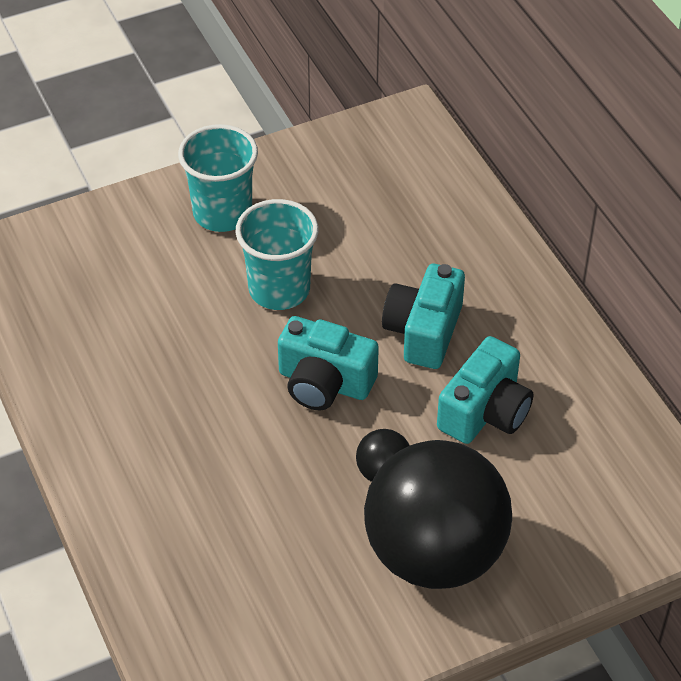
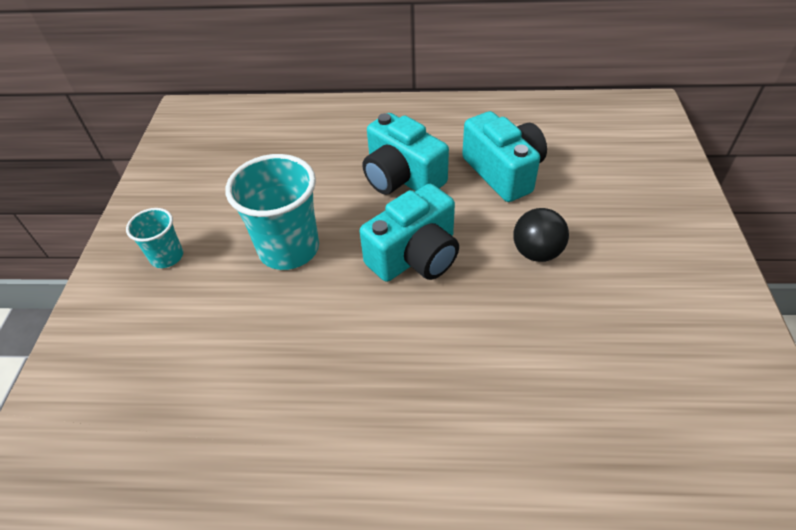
camera: 60 degrees left, 0 degrees up
(222, 213) = (167, 257): turquoise cup -> turquoise cup, size x0.54
(434, 554) = (638, 250): black ball -> none

